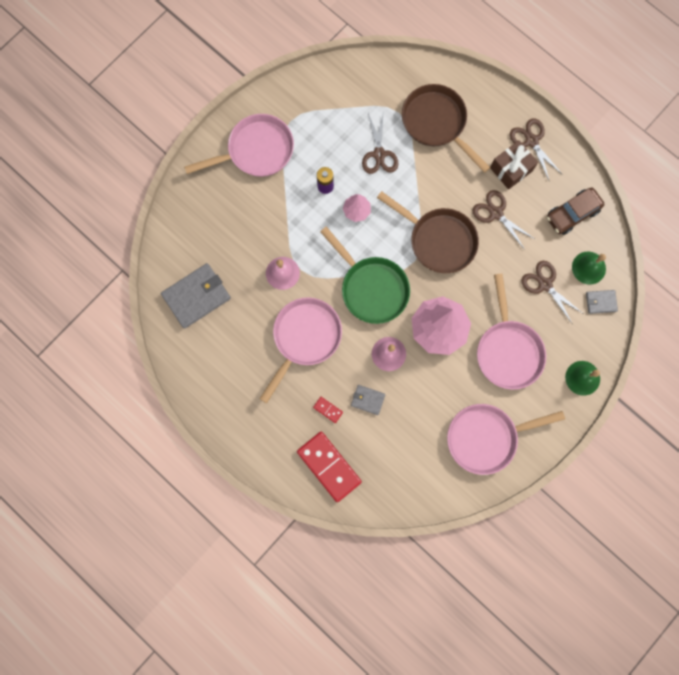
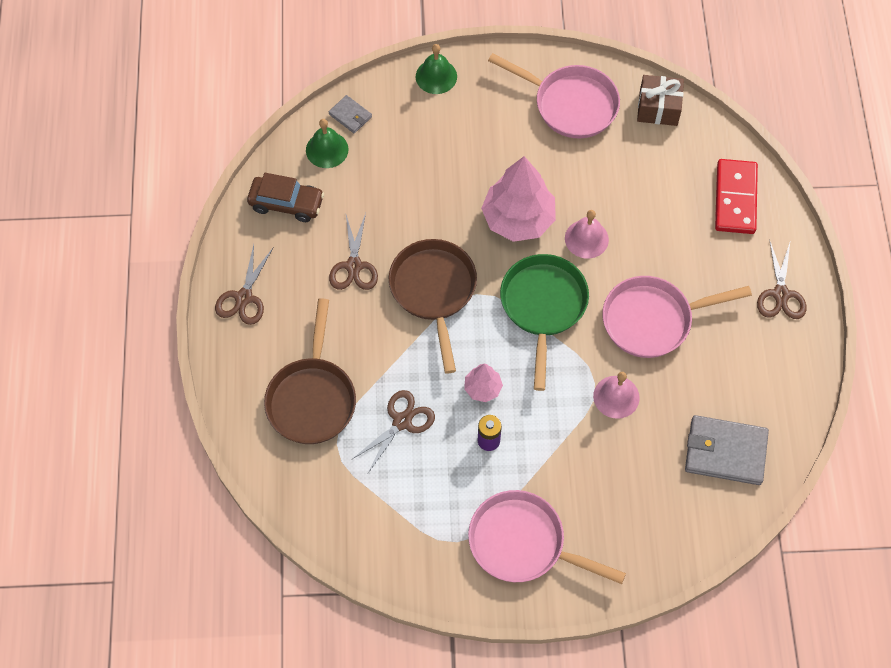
camera: 135 degrees left, 15 degrees down
(328, 410) = (691, 242): red domino -> none
(367, 400) = (645, 219): grey wallet -> none
(508, 350) = (475, 150): pink pan -> none
(511, 169) = (293, 291): brown gift -> brown gift (658, 108)
(545, 284) = (381, 170): brown scissors -> brown scissors (781, 294)

